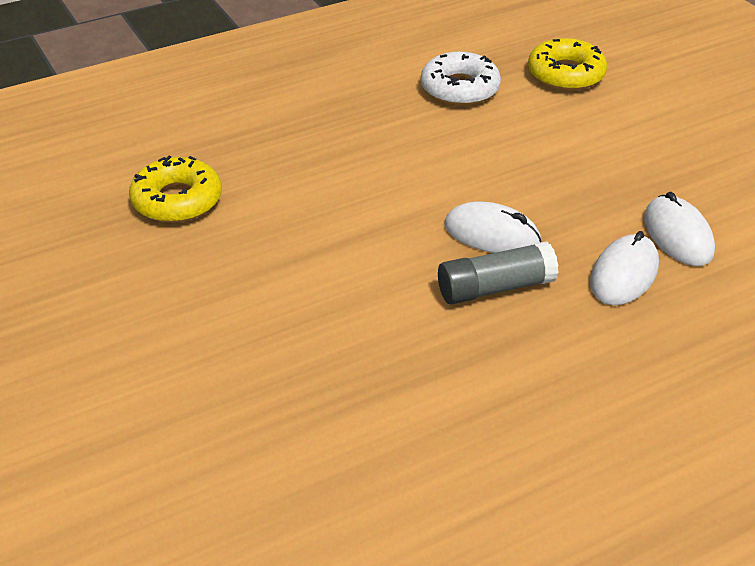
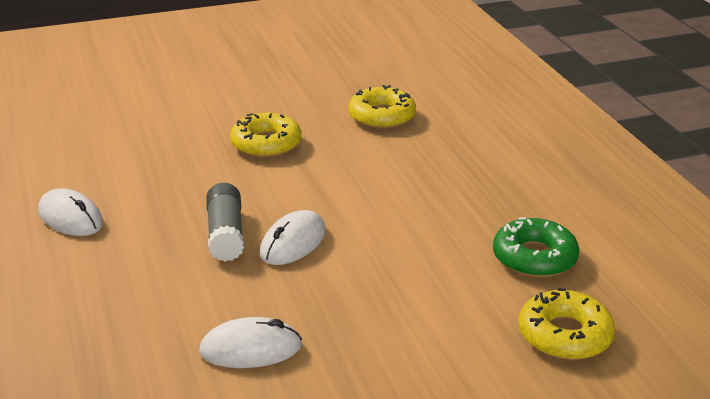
camera: 100 degrees right, 10 degrees down
(267, 292) = (266, 144): none -> yellow donut
(460, 88) = (534, 258): white donut -> green donut
(624, 274) = (211, 303): white mouse -> white mouse (70, 218)

